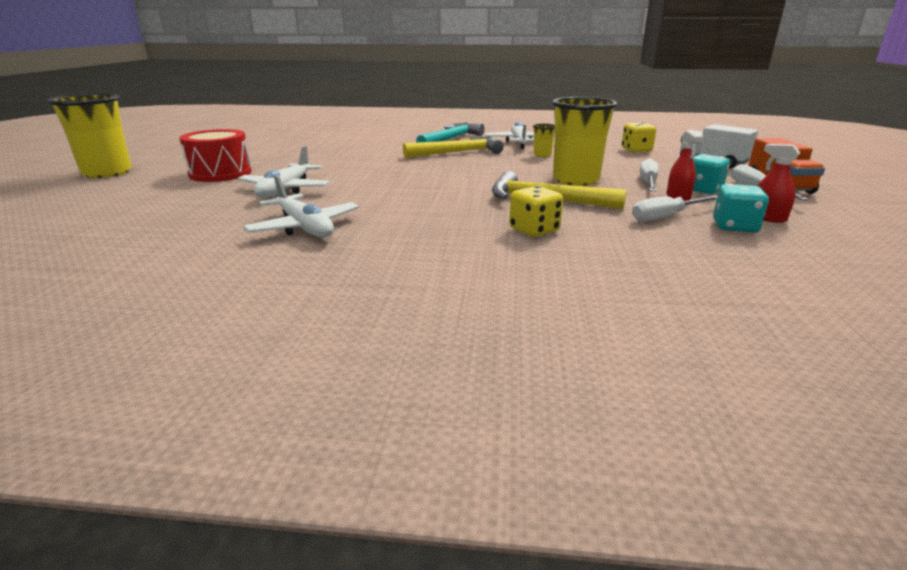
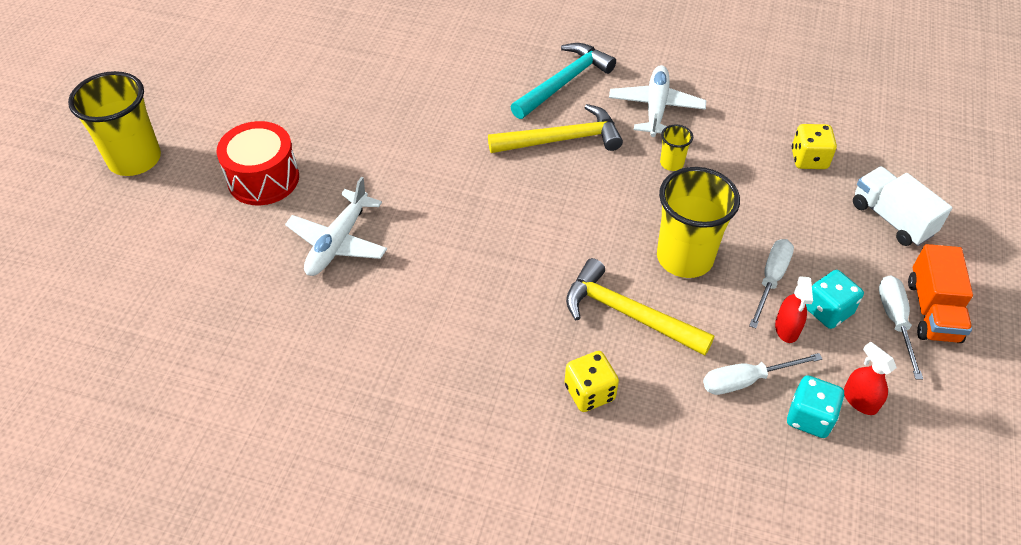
camera: 10 degrees right, 25 degrees up
(304, 227) = (355, 350): white plane -> none

